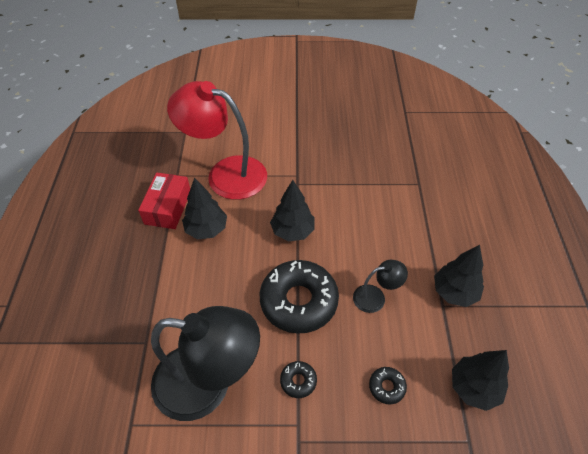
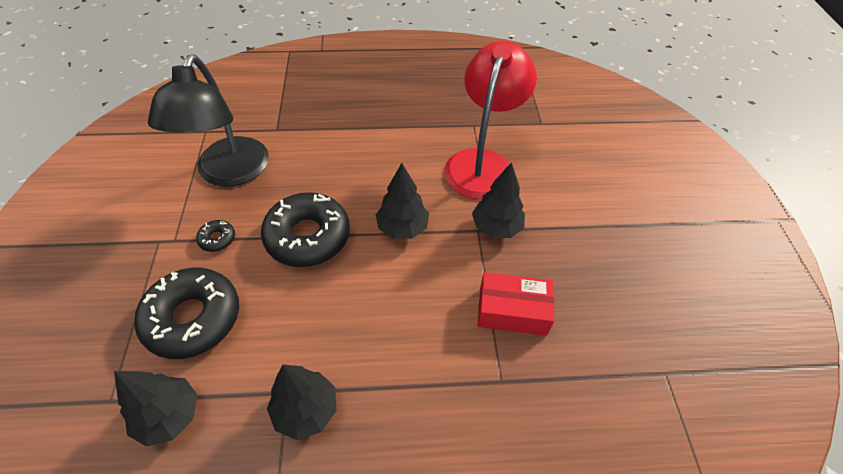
camera: 85 degrees right, 0 degrees up
(168, 207) = (428, 124): red box -> red box (512, 311)
(206, 229) = (401, 155): black tree -> black tree (496, 227)
(375, 297) = (306, 312): black lamp -> none
(387, 387) = (193, 318): black donut -> black donut, size x2.34

